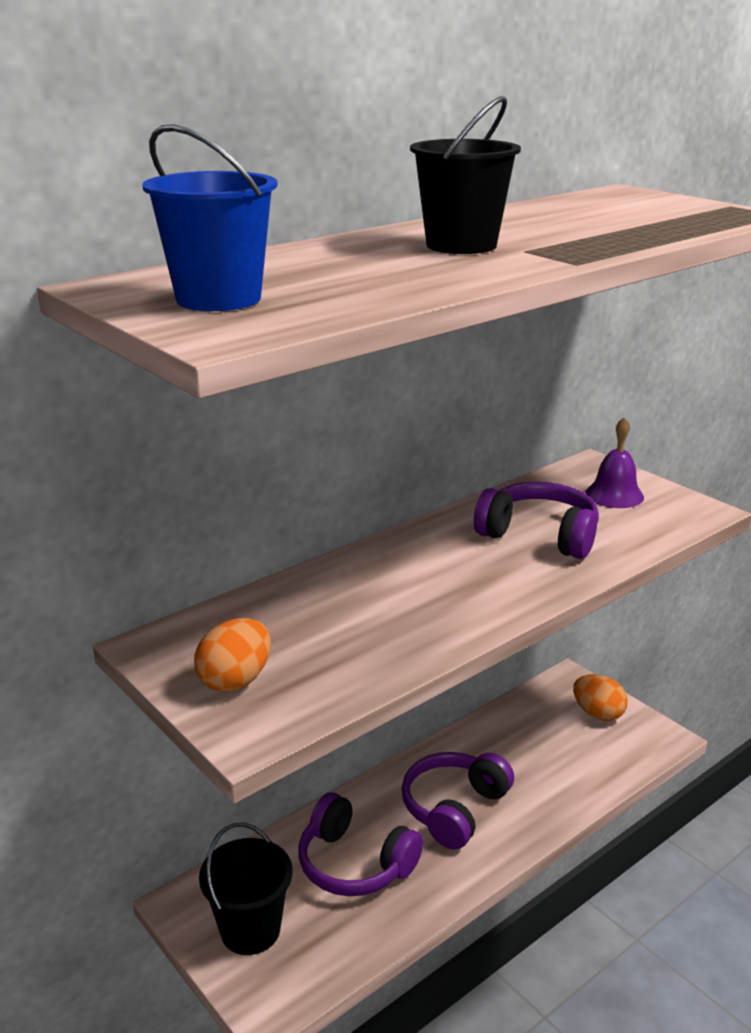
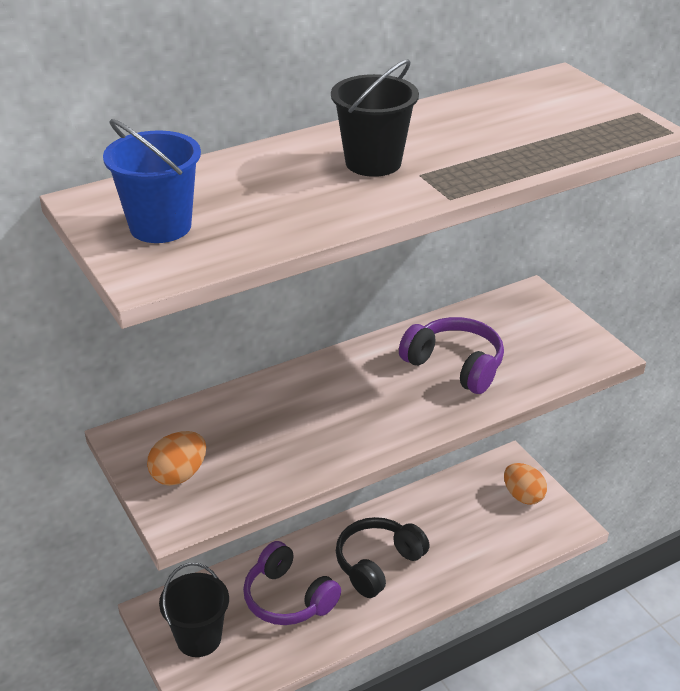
camera: 10 degrees right, 10 degrees up
(454, 809) = (378, 564): purple headphones -> black headphones
(614, 495) = (535, 329): purple bell -> none

